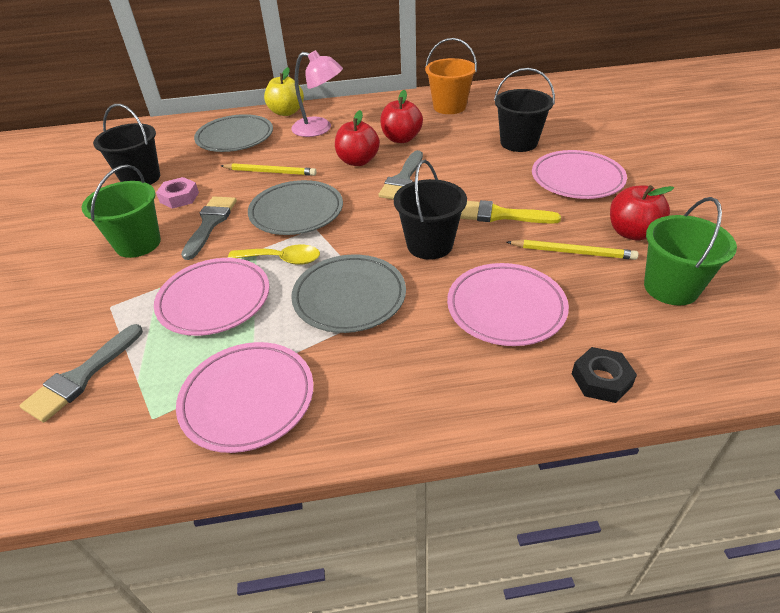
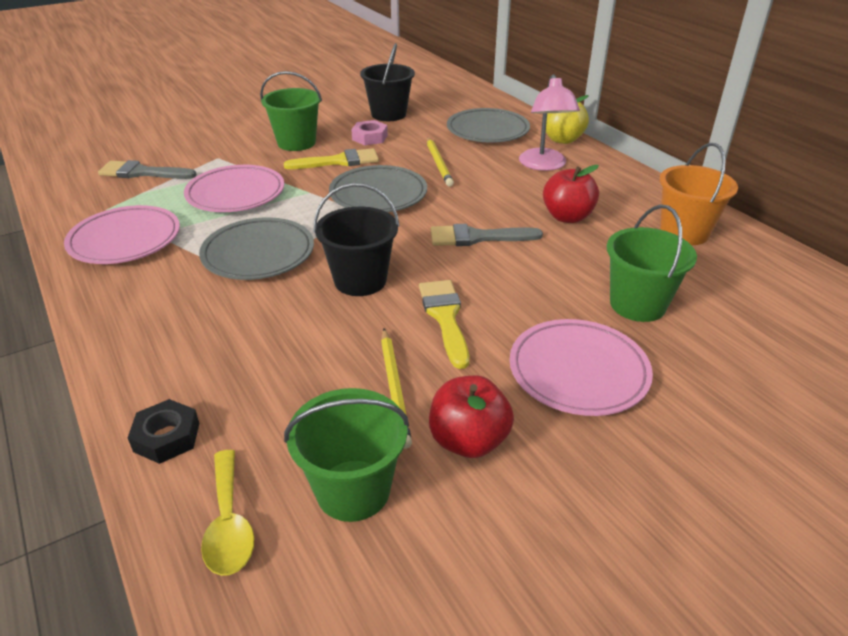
camera: 65 degrees right, 5 degrees down
(210, 223) = (338, 161): grey brush -> yellow brush
(282, 259) = (301, 207): yellow spoon -> yellow spoon (229, 524)
(358, 161) = (495, 202): red apple -> none
(506, 308) = (269, 351): pink plate -> none
(518, 143) = (637, 304): black bucket -> green bucket

